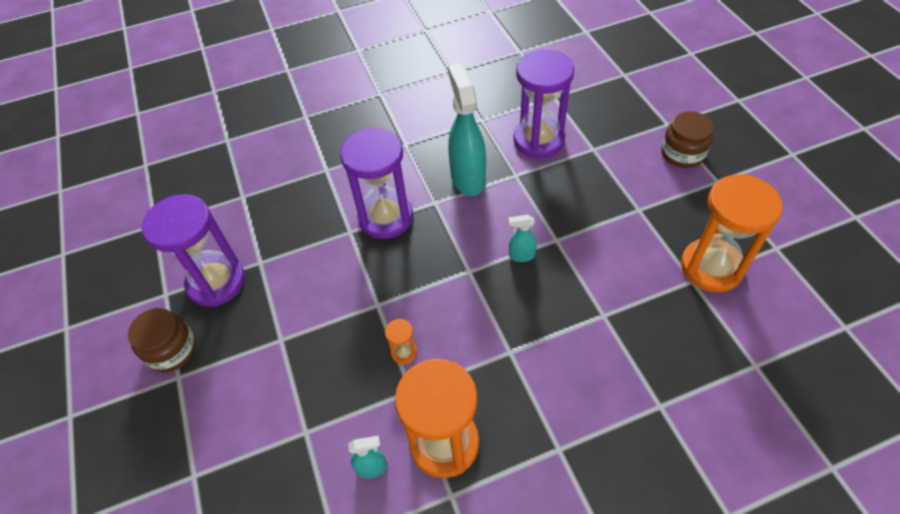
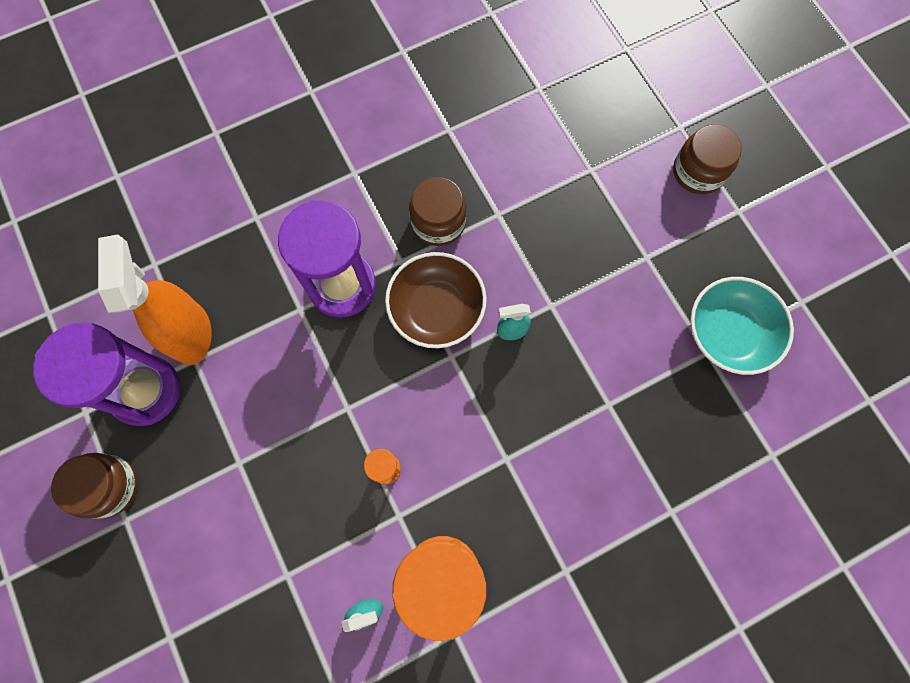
camera: 10 degrees left, 20 degrees up
(261, 244) = (191, 333): none -> orange spray bottle
(460, 237) = (436, 309): none -> brown bowl
(468, 178) = (438, 222): turquoise spray bottle -> brown jar
(539, 140) = (522, 158): purple hourglass -> none
(711, 267) = (728, 333): orange hourglass -> turquoise bowl

